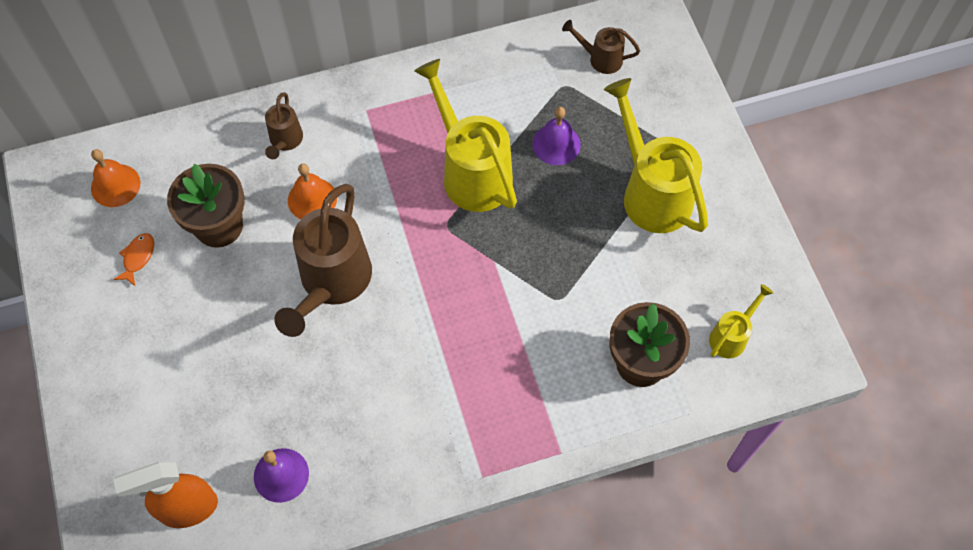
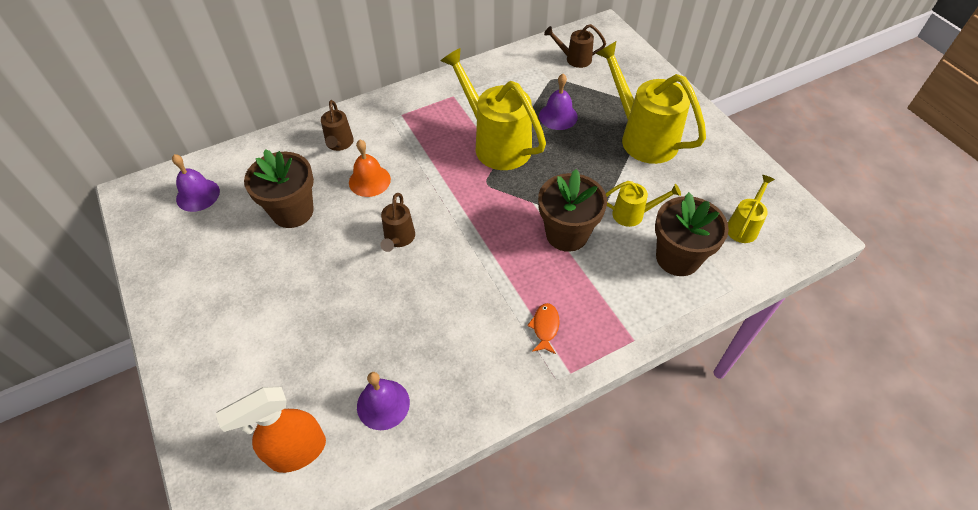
camera: 10 degrees left, 10 degrees down
(115, 185) = (198, 195): orange bell -> purple bell
(138, 258) = (223, 246): orange fish -> orange fish (545, 327)
(331, 282) = (398, 239): brown watering can -> brown watering can, size x0.50
(523, 310) = (567, 234): none -> brown flower pot
(607, 298) = (633, 214): none -> yellow watering can

